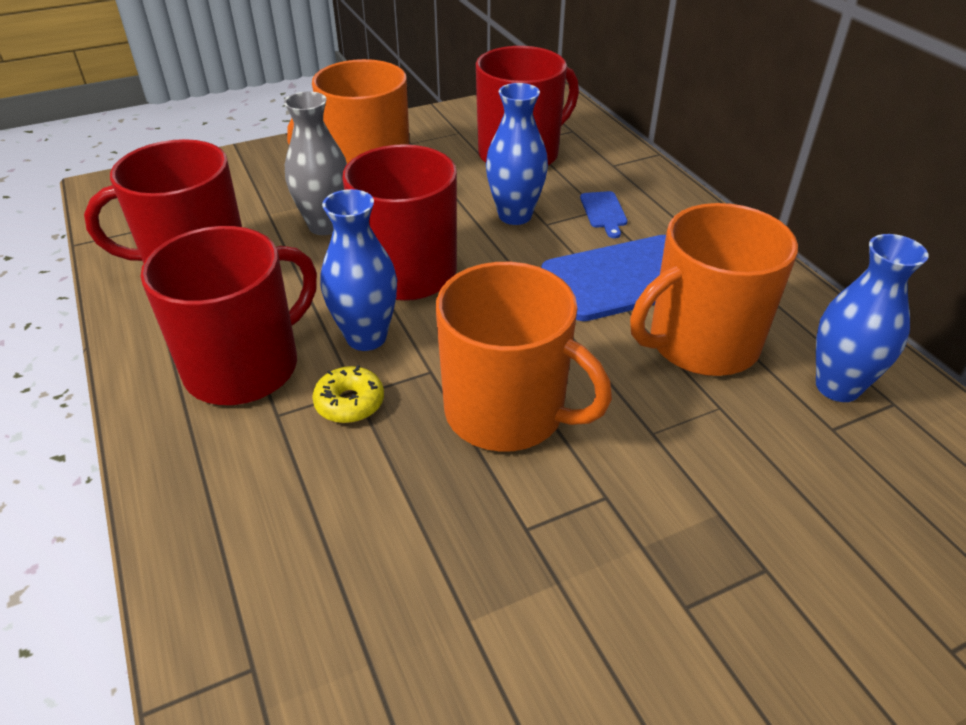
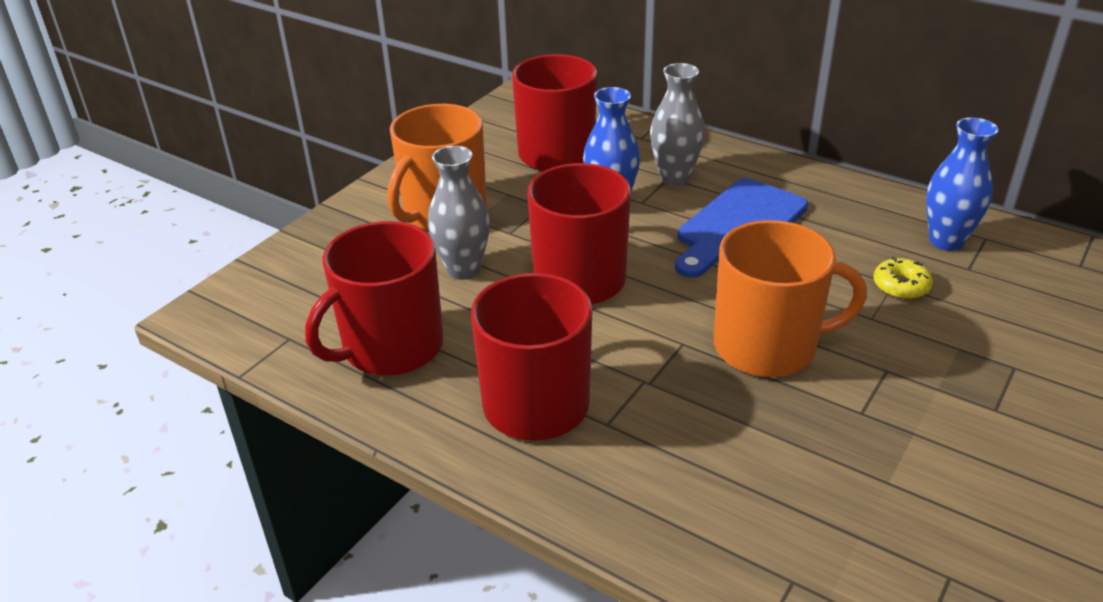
camera: 30 degrees left, 5 degrees down
(349, 403) = (651, 391): yellow donut -> yellow donut (901, 286)
(366, 337) = (606, 340): blue vase -> none
(604, 212) = (674, 178): blue cutting board -> grey vase
(701, 343) = (840, 247): orange mug -> none

